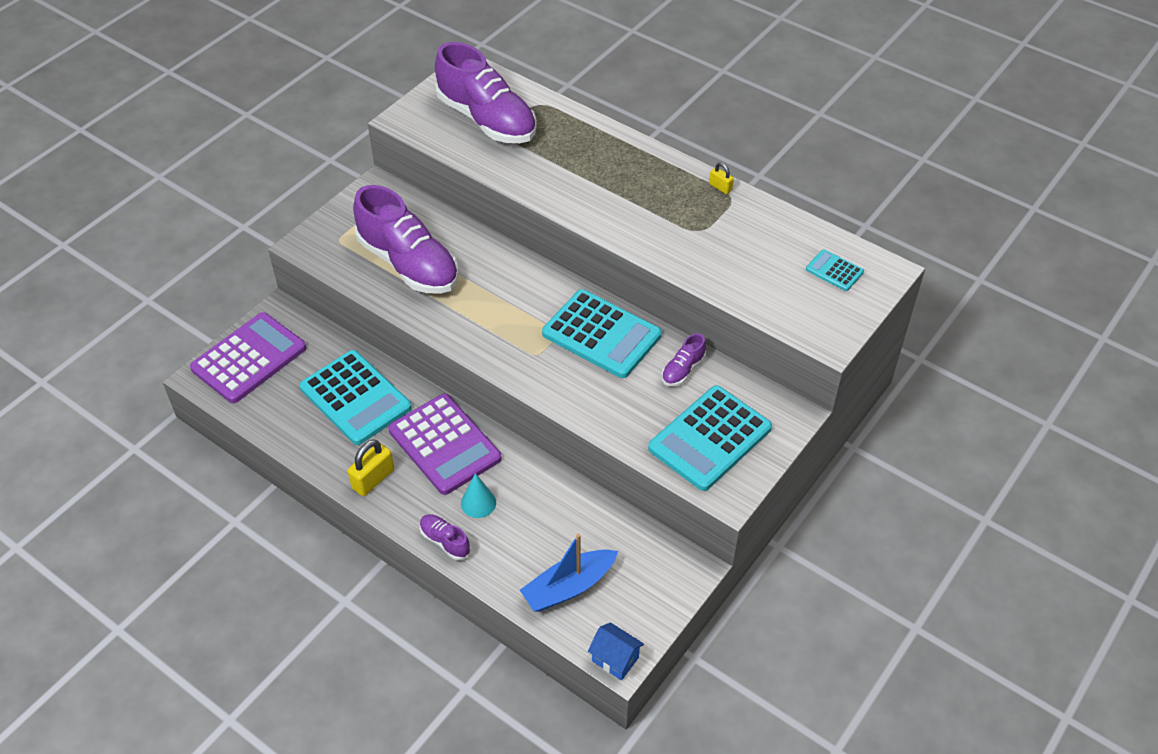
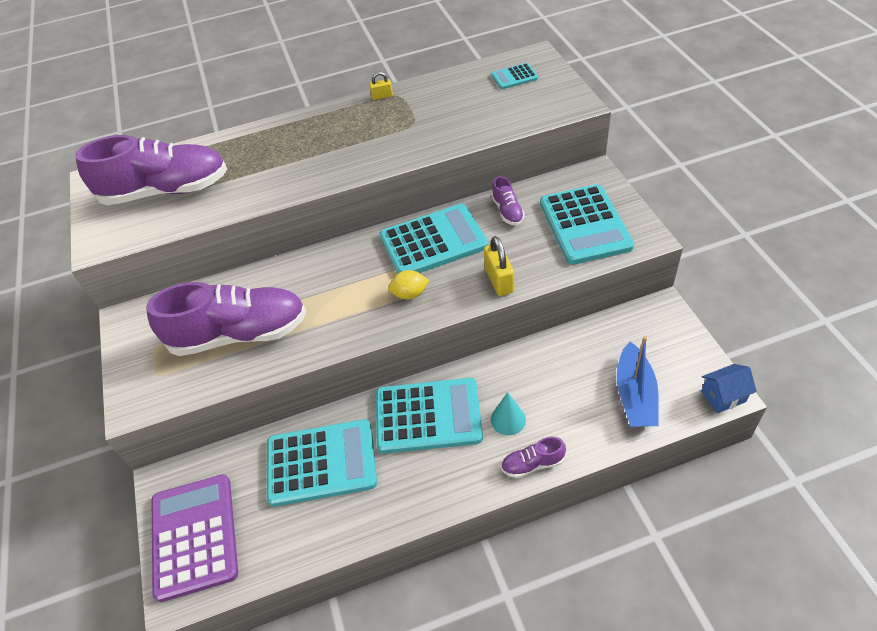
camera: 50 degrees left, 0 degrees up
(373, 479) = (424, 491): yellow padlock -> yellow padlock (499, 280)
(444, 444) = (428, 416): purple calculator -> turquoise calculator
(527, 350) = (409, 294): none -> yellow lemon

